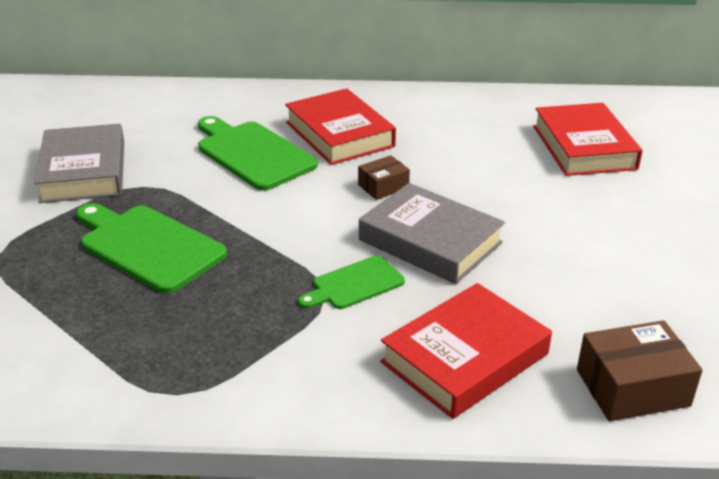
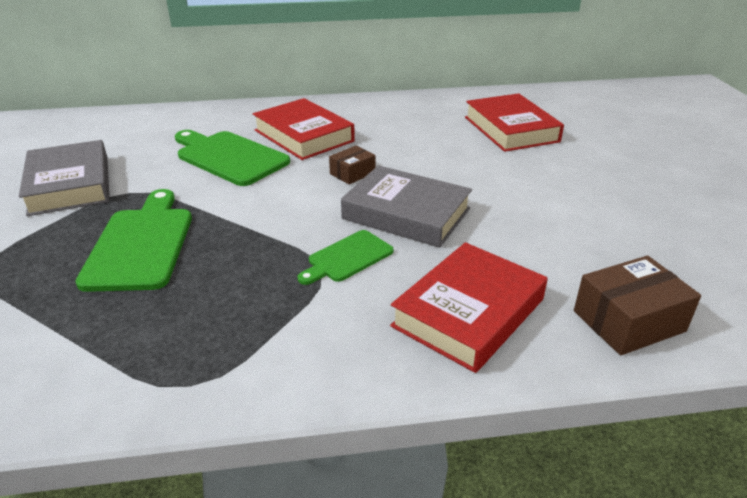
camera: 10 degrees left, 0 degrees up
(148, 246) = (141, 244): green cutting board -> green cutting board turned 60 degrees clockwise

